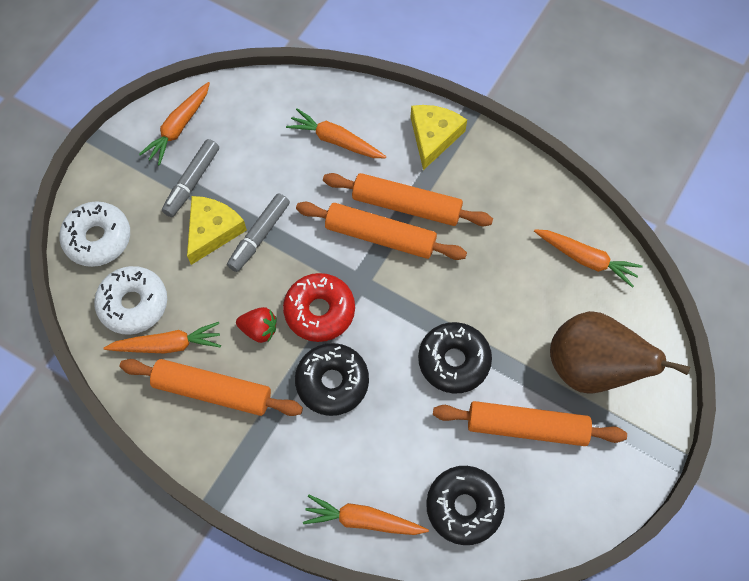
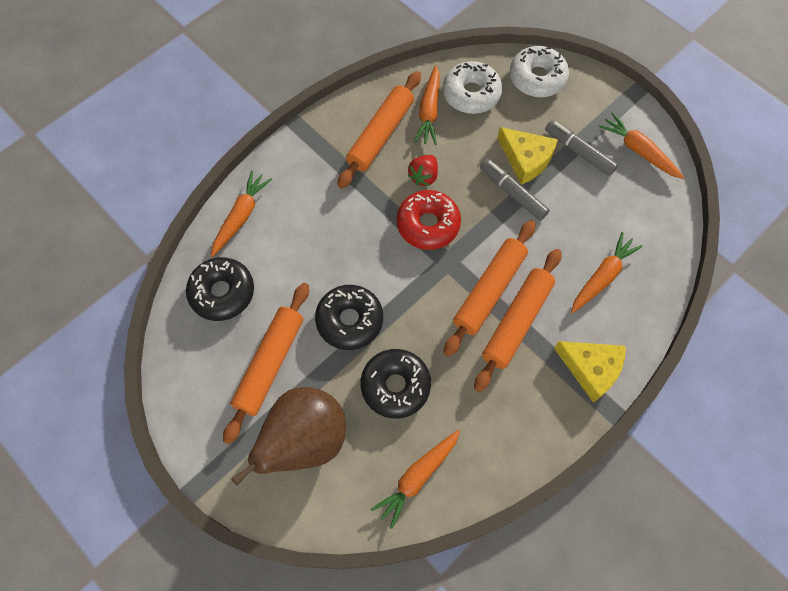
camera: 105 degrees right, 0 degrees up
(332, 382) = (361, 220): black donut -> black donut (395, 386)

